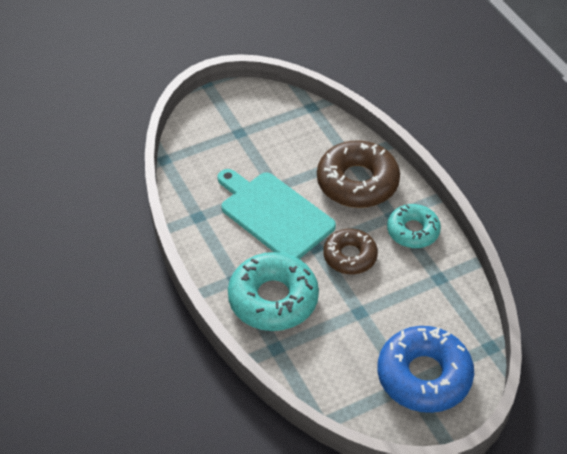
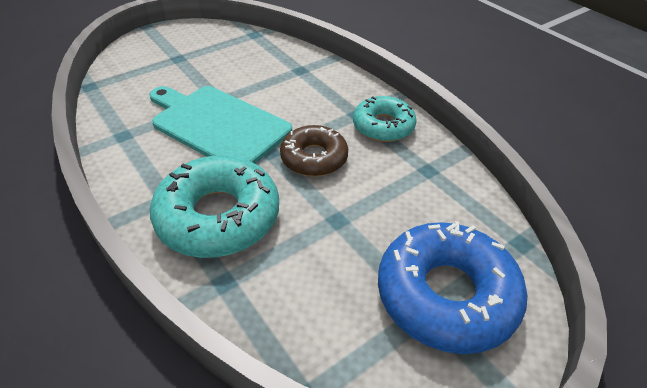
camera: 10 degrees left, 5 degrees down
(357, 182) = (311, 88): brown donut -> none

